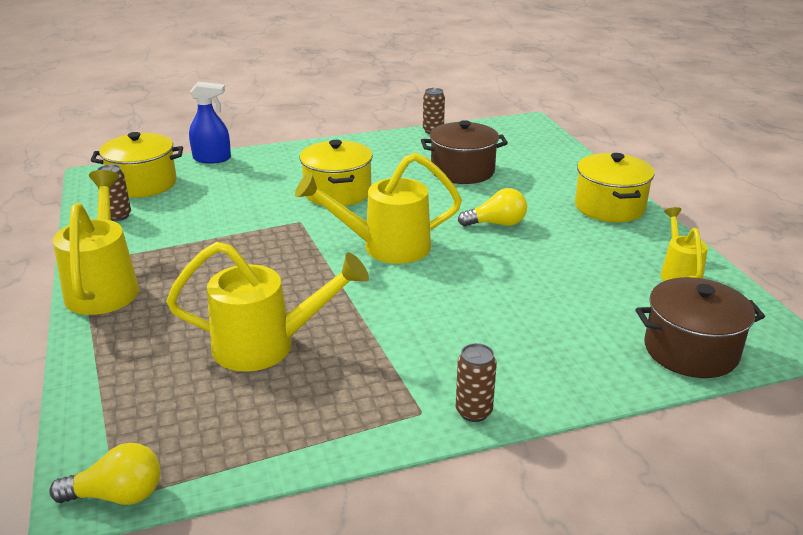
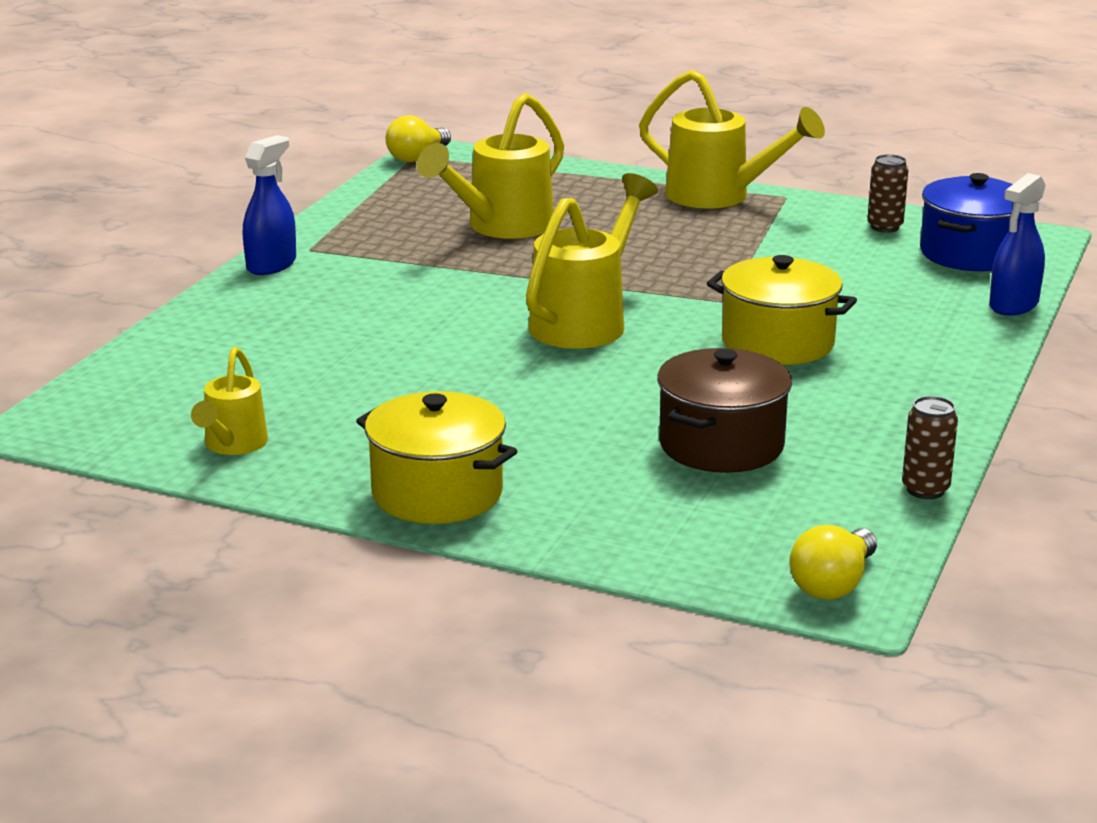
camera: 130 degrees right, 5 degrees down
(143, 184) = (970, 253): yellow pot -> blue pot
(473, 412) = (271, 265): brown can -> blue spray bottle
(496, 224) = (530, 399): yellow light bulb -> yellow light bulb (833, 584)
(679, 273) = (232, 445): yellow watering can -> yellow watering can turned 60 degrees clockwise
(690, 350) = (139, 376): brown pot -> none

